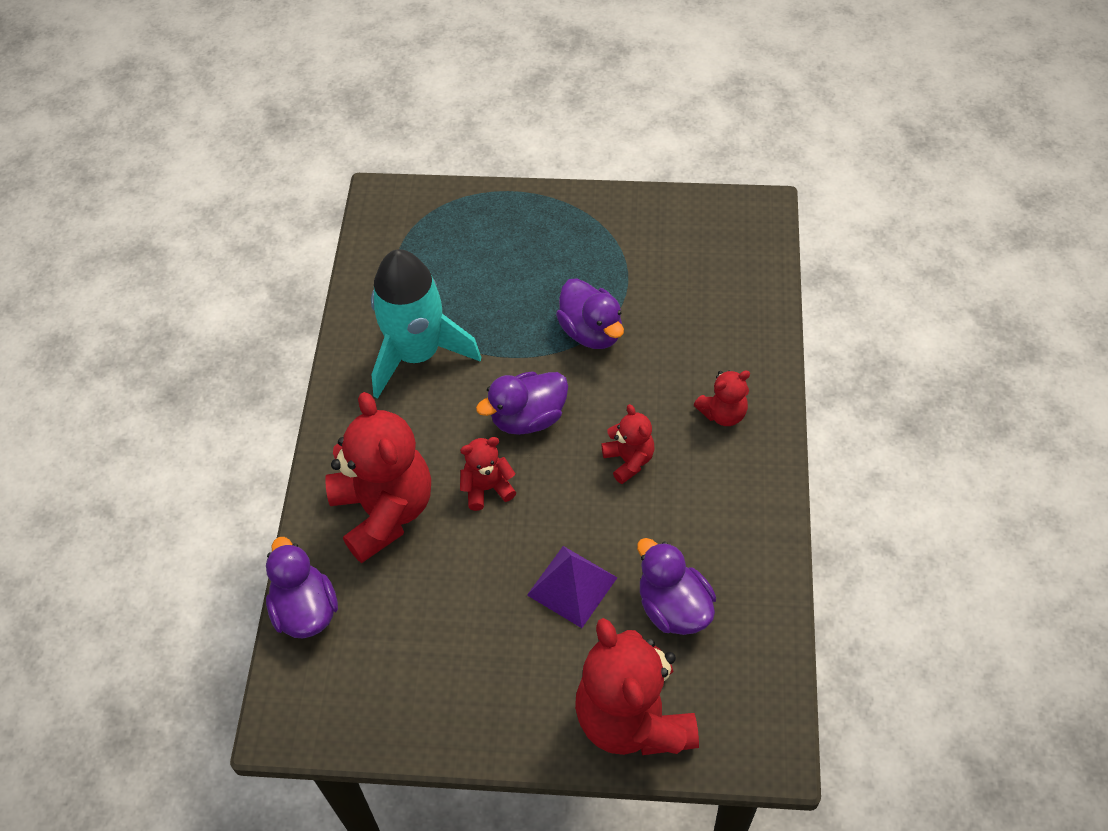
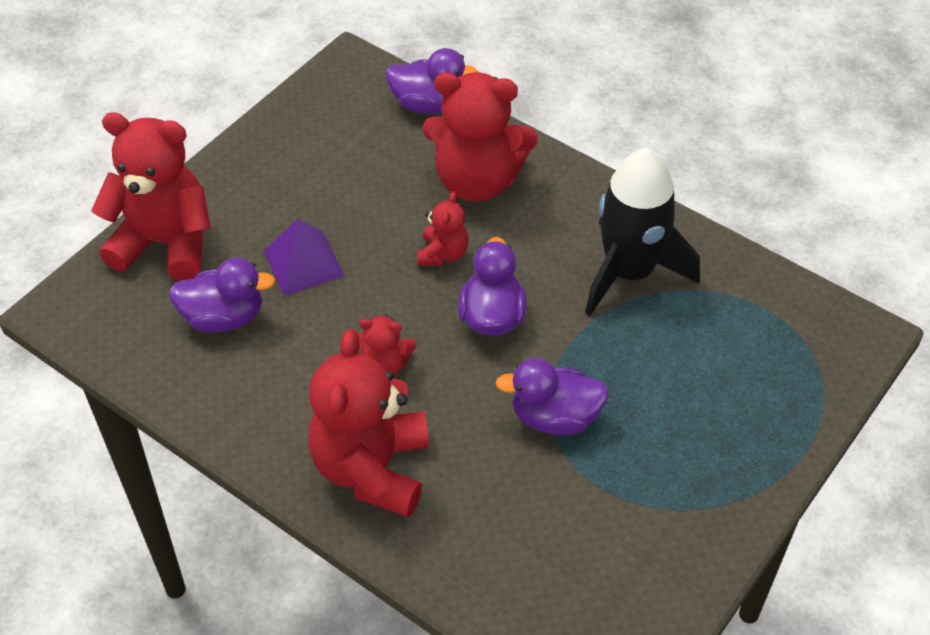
camera: 120 degrees right, 5 degrees down
(417, 353) = (629, 272): turquoise rocket -> black rocket
(723, 413) = (372, 468): red teddy bear -> red teddy bear, size x2.06

